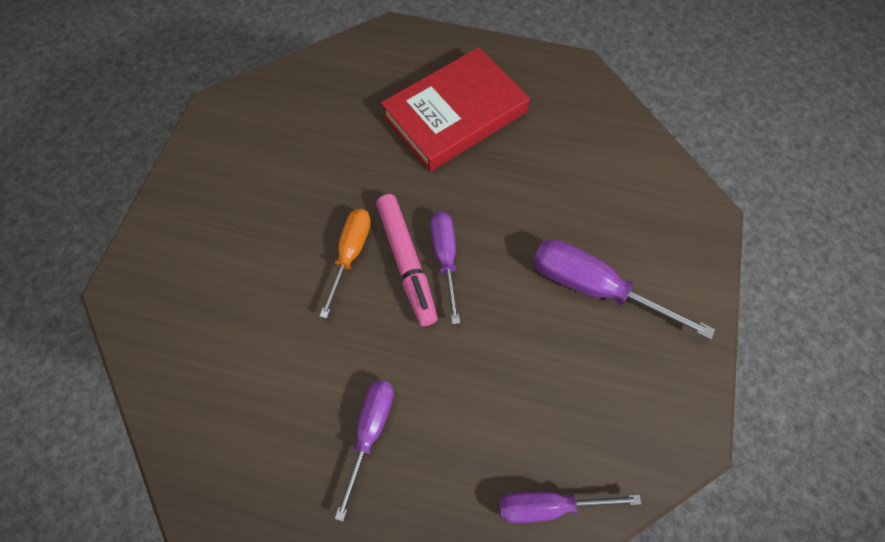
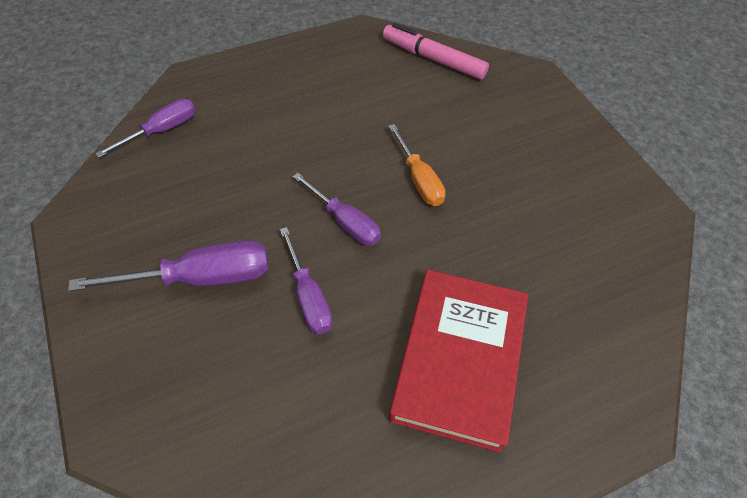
camera: 140 degrees right, 10 degrees down
(370, 431) = (304, 102): purple screwdriver -> purple screwdriver (309, 296)
(406, 262) = (372, 200): pink marker -> pink marker (433, 59)

